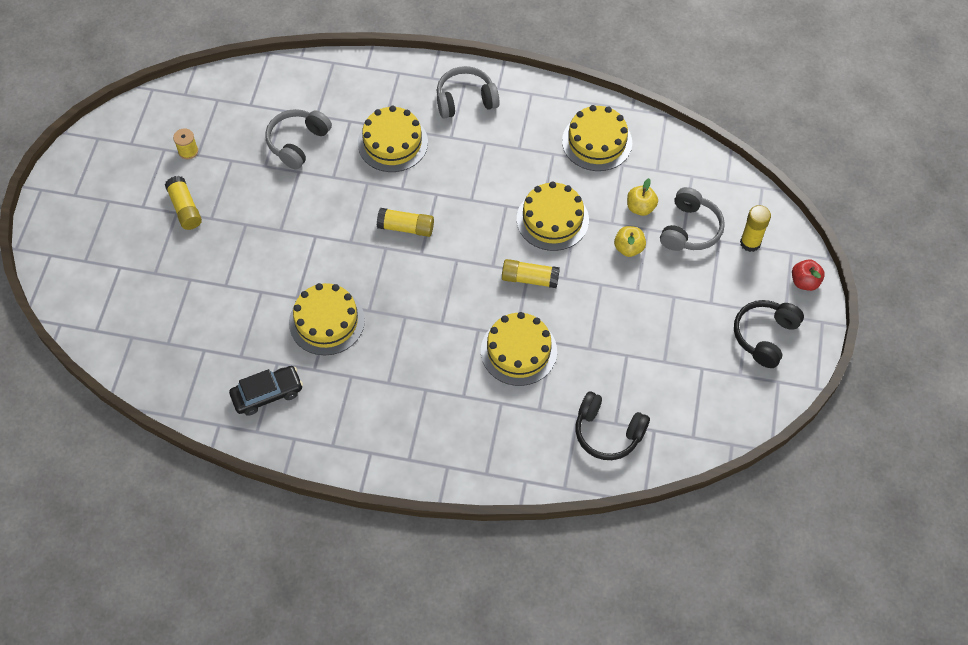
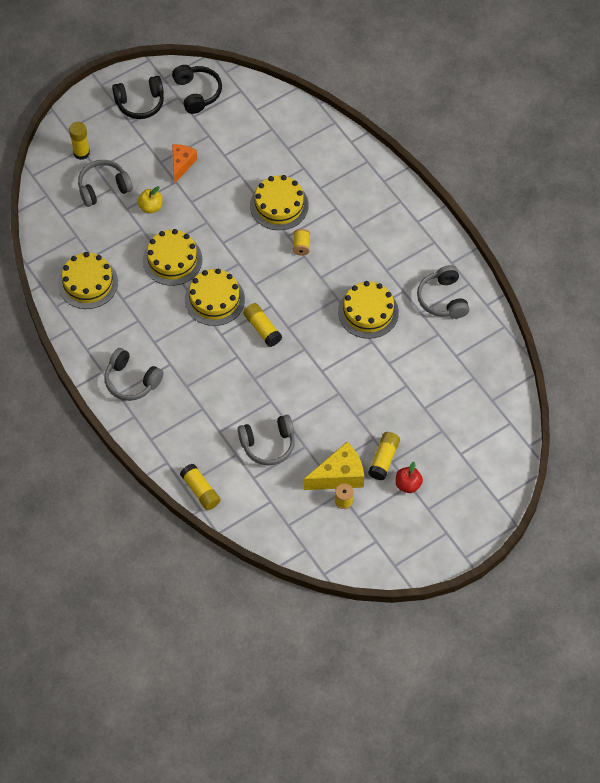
camera: 135 degrees left, 0 degrees up
(211, 166) = (339, 476): none -> yellow cheese
(267, 394) = (443, 299): black car -> grey headphones
(392, 143) = (209, 391): yellow cake -> yellow cake (214, 299)
(454, 329) = (301, 246): none -> yellow spool
(530, 279) = (226, 238): yellow glue stick -> yellow glue stick (200, 491)
(608, 432) = (281, 128): black headphones -> black headphones (197, 93)
(640, 207) = (114, 223): yellow apple -> none
(652, 311) = (182, 164): none -> orange cheese
(804, 282) = (82, 110): red apple -> red apple (408, 484)

